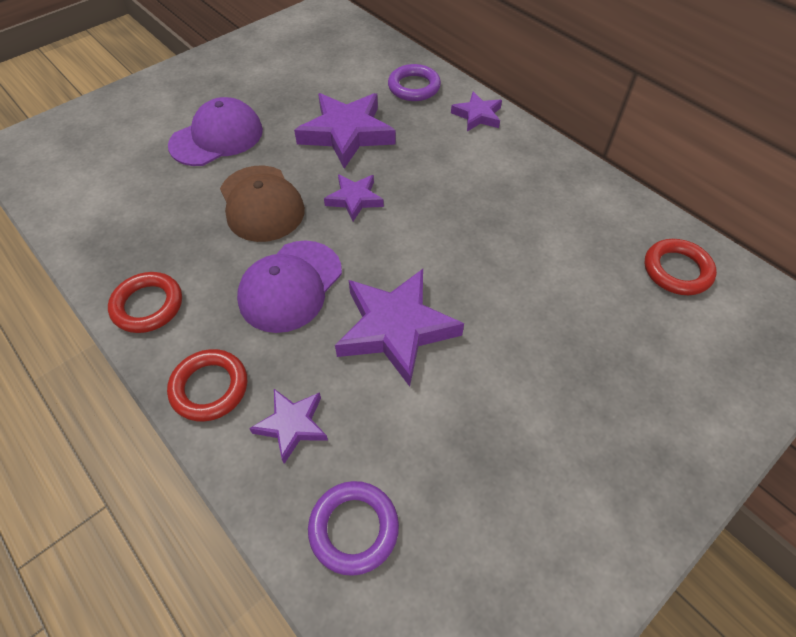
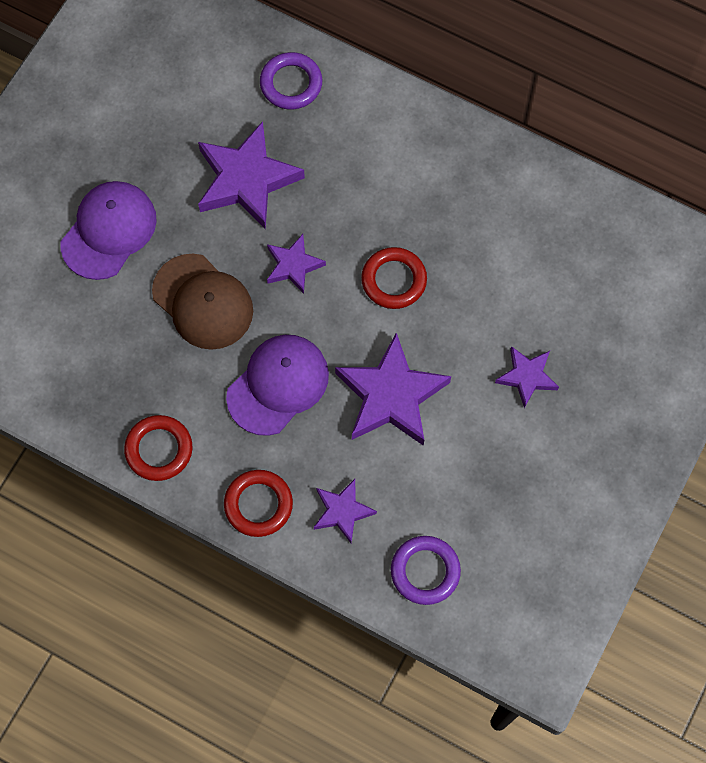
camera: 20 degrees left, 15 degrees up
(290, 286) = (278, 385): purple cap -> purple cap turned 150 degrees counterclockwise
(477, 115) = (376, 106): purple star -> purple star (527, 377)
(677, 270) = (619, 249): red ring -> red ring (394, 280)

